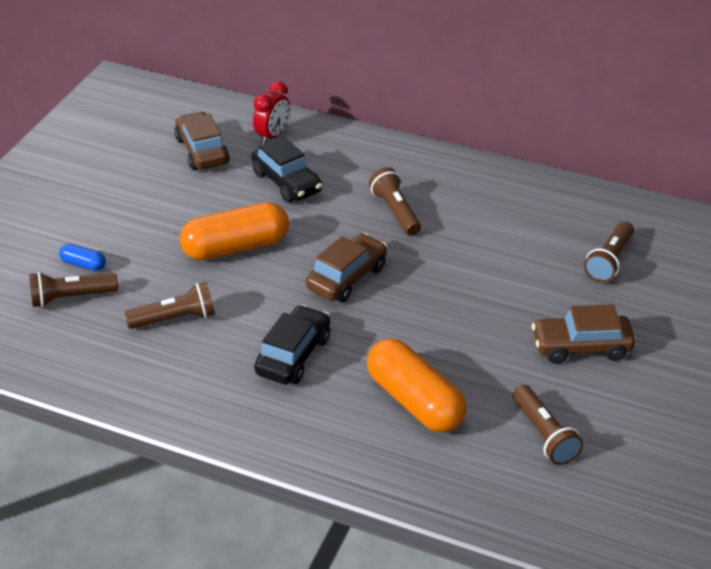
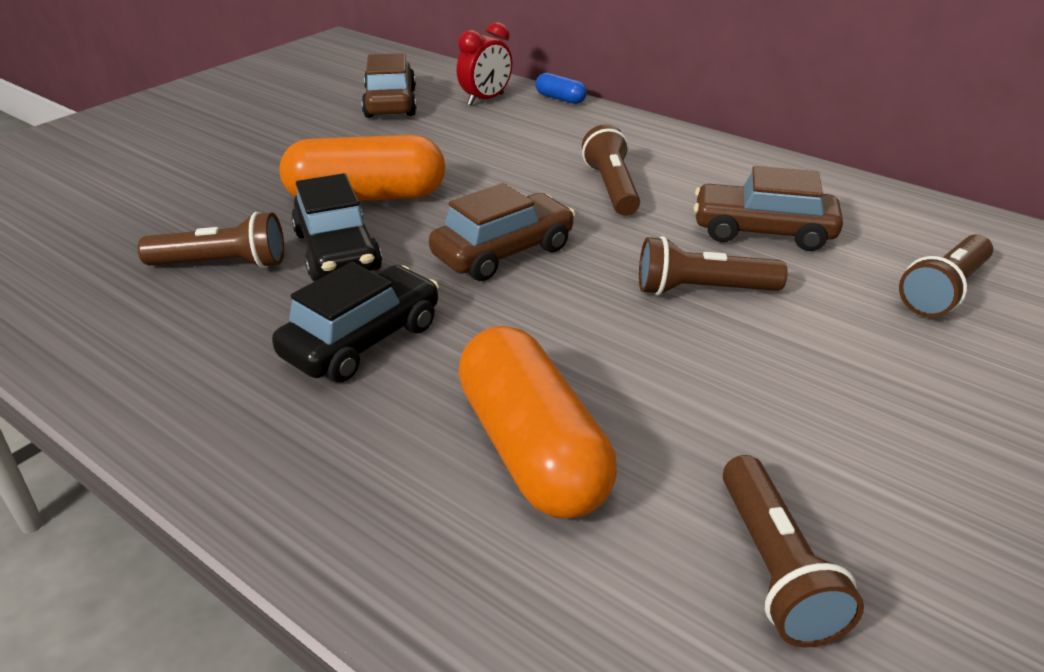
camera: 15 degrees right, 5 degrees down
(71, 297) = (107, 220): brown flashlight -> brown flashlight (702, 290)
(83, 264) = (156, 188): blue capsule -> blue capsule (560, 99)
(287, 182) = (477, 142): black car -> black car (337, 252)
(581, 347) = (879, 413): brown car -> brown car (762, 232)

